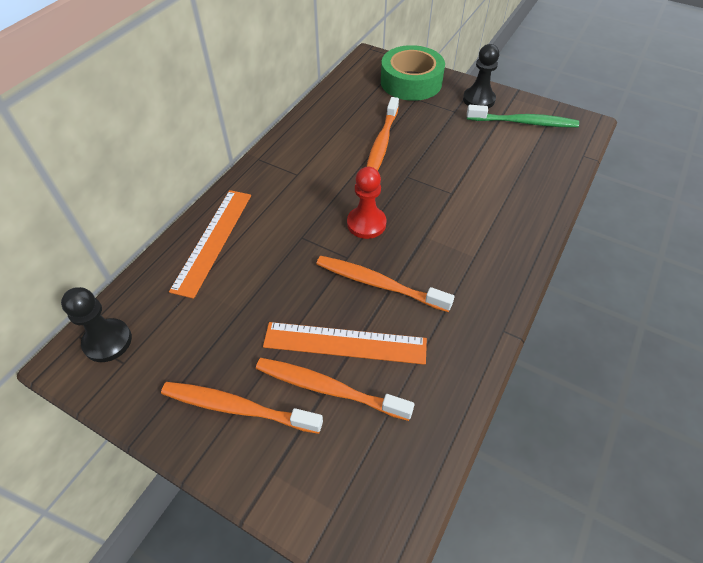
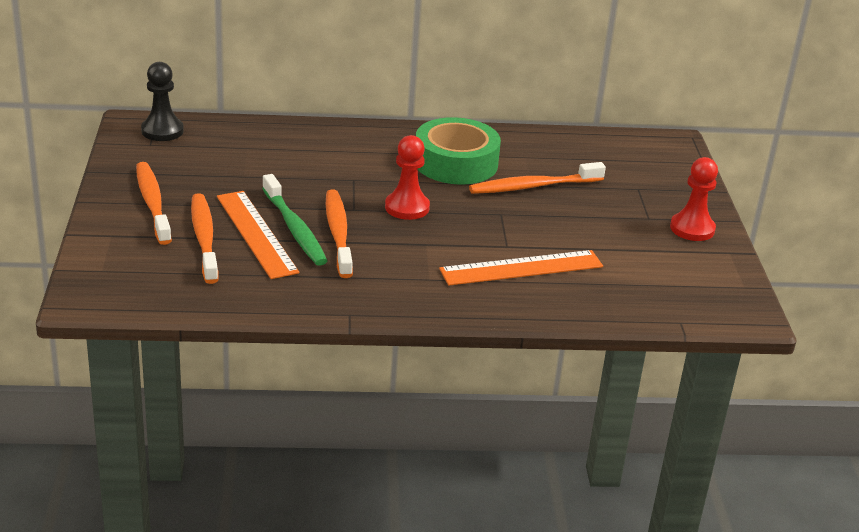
camera: 55 degrees right, 20 degrees down
(213, 240) = (304, 139): orange ruler -> orange ruler (521, 268)
(411, 82) = (664, 178): green tape -> green tape (456, 163)
(478, 99) = (692, 229): black pawn -> red pawn
(524, 122) = (689, 268): green toothbrush -> green toothbrush (294, 228)

